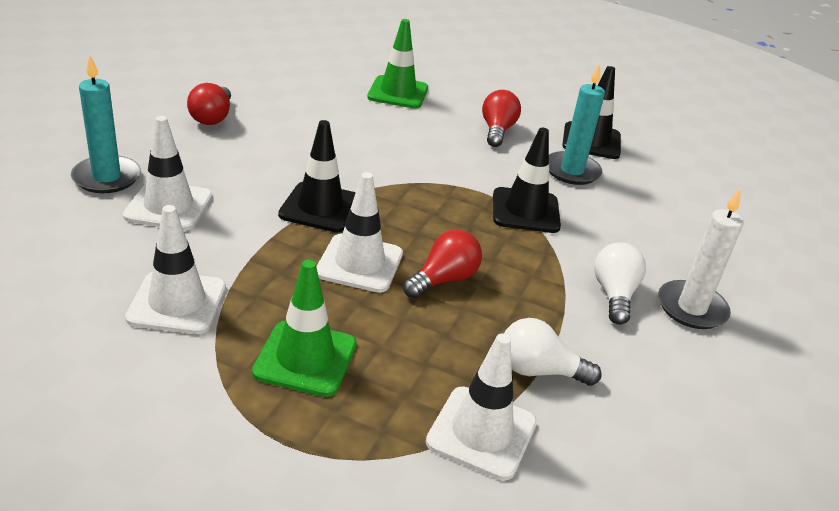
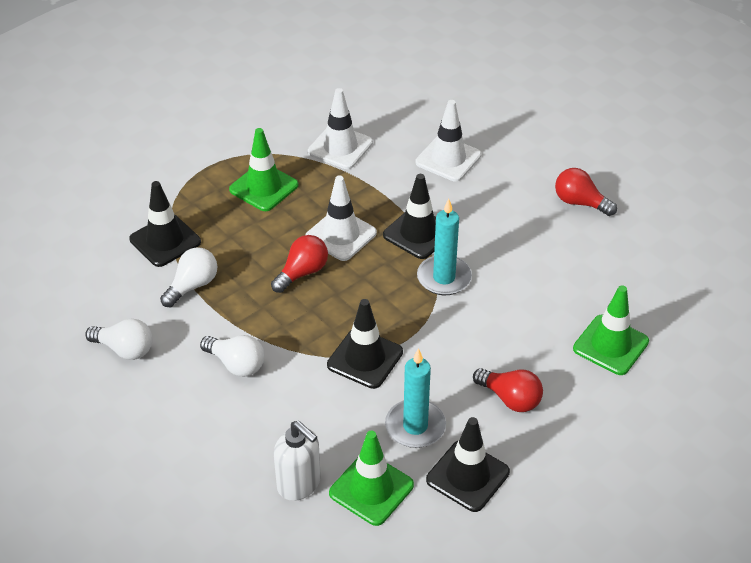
camera: 120 degrees right, 10 degrees up
(107, 177) = (496, 136): turquoise candle -> turquoise candle (444, 278)
(443, 279) = (302, 273): red light bulb -> red light bulb turned 120 degrees counterclockwise
(481, 432) = (165, 241): white traffic cone -> black traffic cone
(654, 182) = (371, 489): none -> green traffic cone
(686, 398) = (125, 349): none -> white light bulb
(691, 308) = (196, 406): white candle -> none
(693, 220) = (299, 484): none -> white soap dispenser

